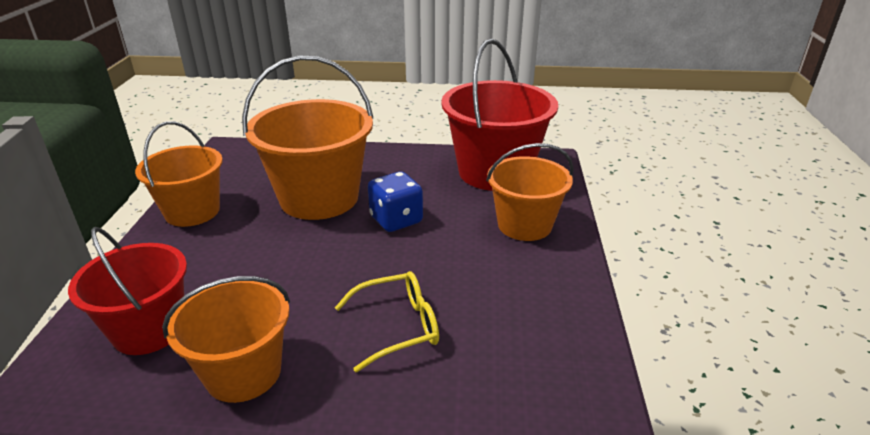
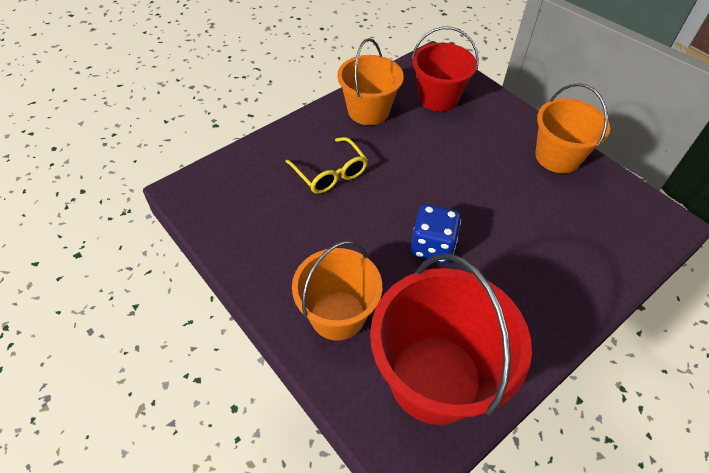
camera: 135 degrees right, 20 degrees up
(319, 198) = (512, 226): orange bucket -> none
(396, 327) = (330, 173): yellow glasses -> yellow glasses turned 60 degrees counterclockwise

